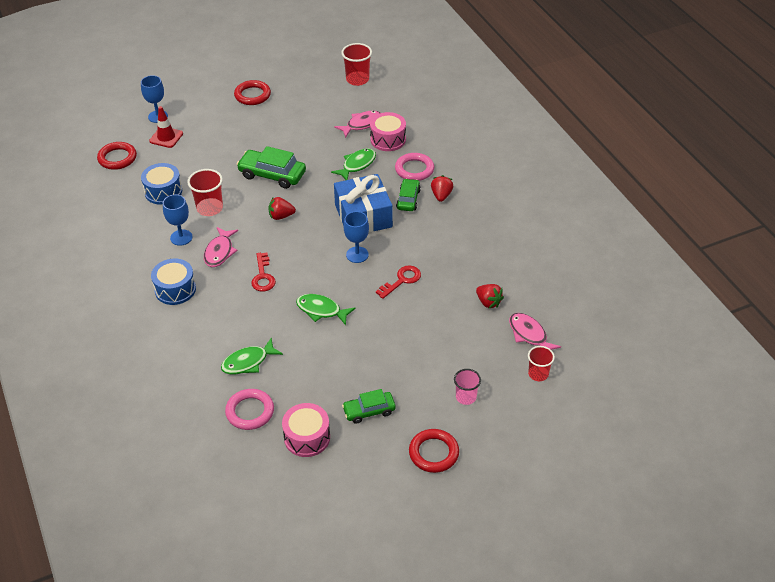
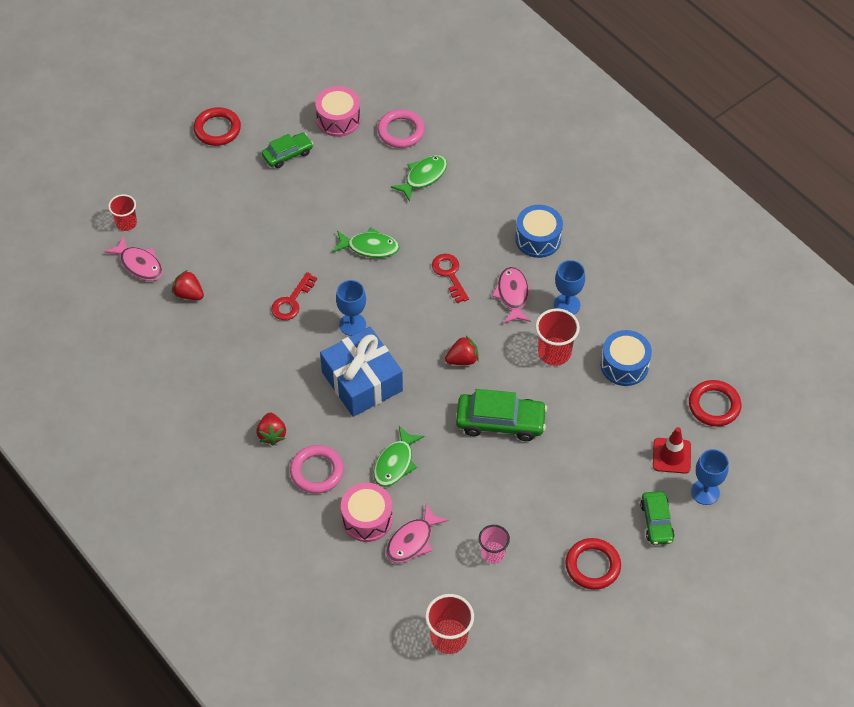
camera: 165 degrees right, 10 degrees up
(408, 199) = (312, 419): green car -> green car (656, 522)
(466, 397) = (196, 185): pink cup -> pink cup (493, 553)

